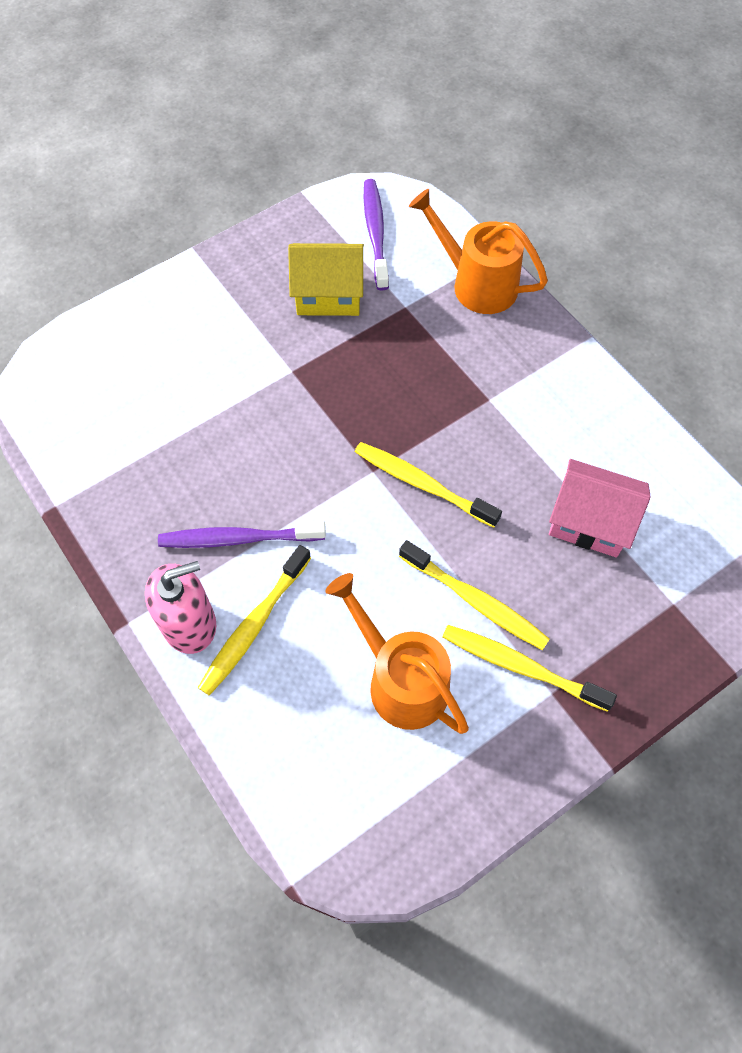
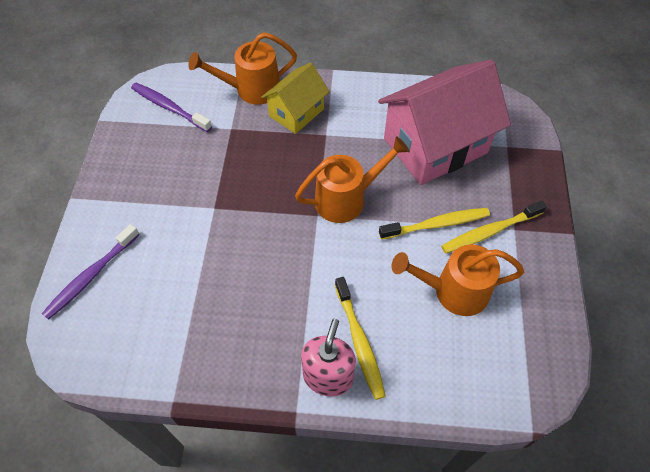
camera: 50 degrees left, 5 degrees down
(238, 539) = (296, 311): purple toothbrush -> purple toothbrush (91, 276)
(328, 295) = (184, 156): yellow house -> yellow house (296, 112)
(422, 484) = (347, 199): yellow toothbrush -> orange watering can
(589, 521) = (435, 146): pink house -> pink house, size x1.81

